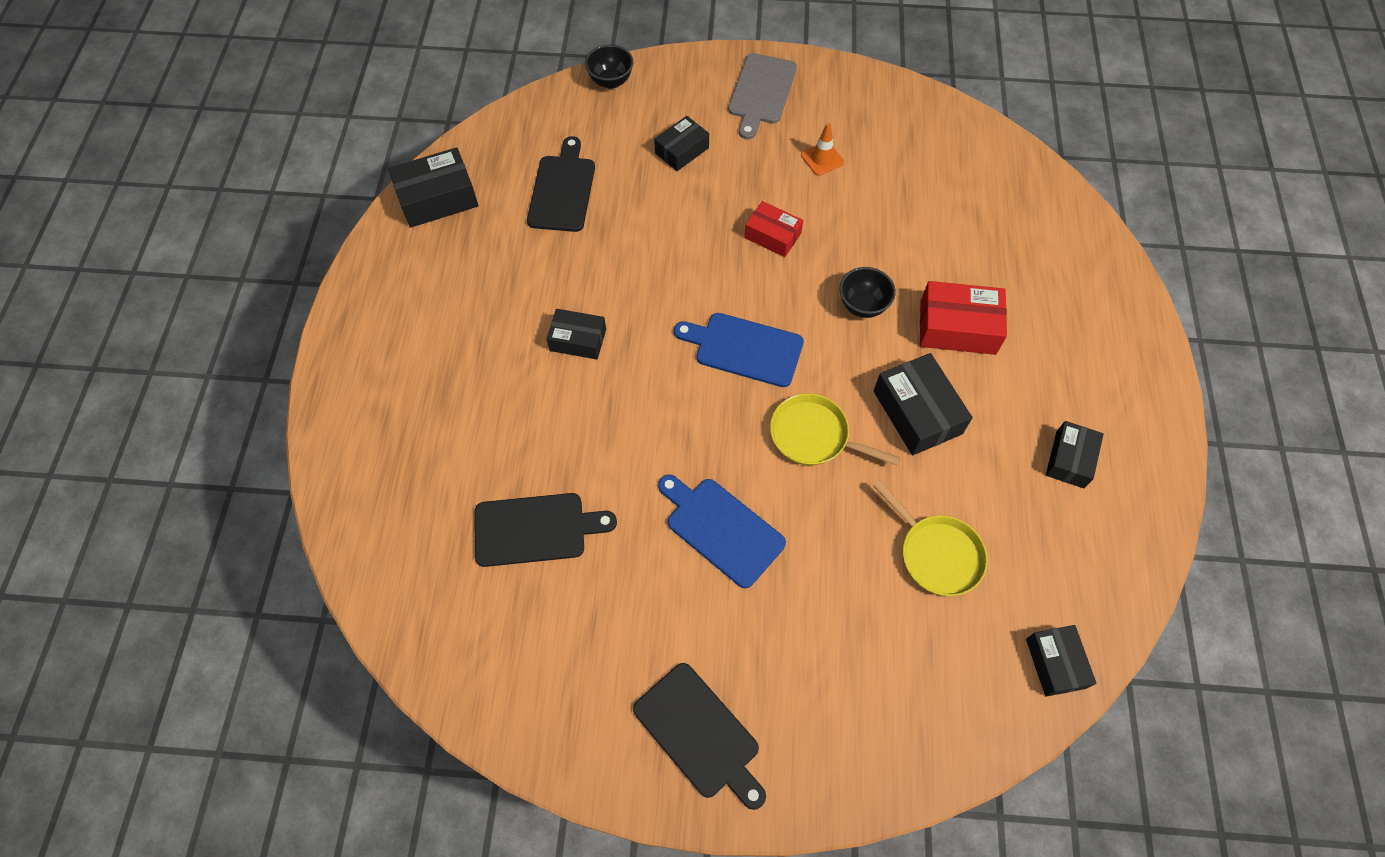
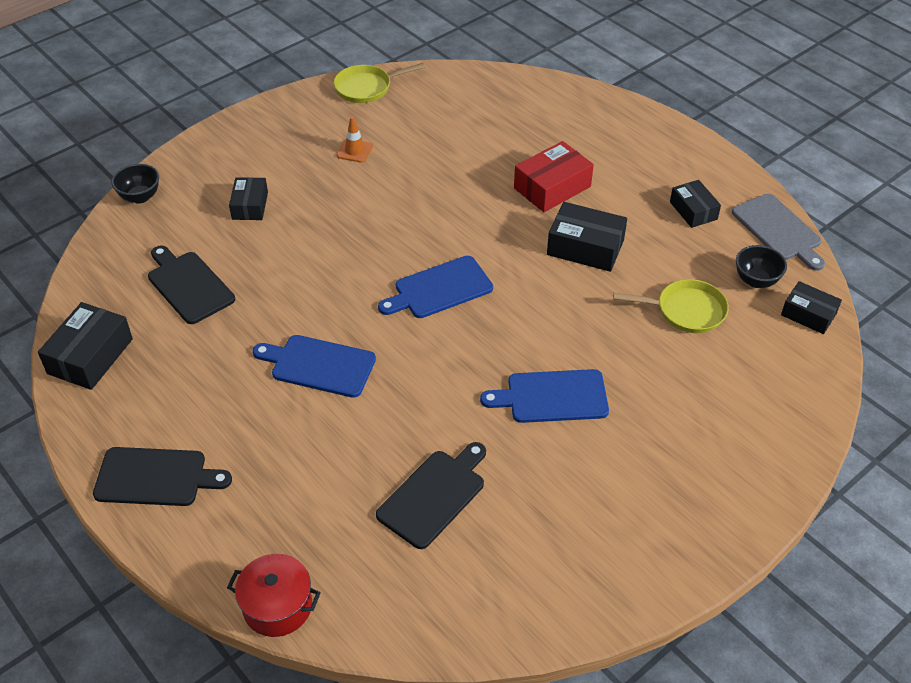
camera: 45 degrees left, 15 degrees down
(341, 514) = (277, 606): none -> red pot
(578, 340) = (319, 365): black box -> blue cutting board
(700, 734) = (680, 515): black cutting board -> black cutting board (156, 477)
(761, 92) = (264, 138): grey cutting board -> grey cutting board (778, 230)
(772, 235) = (377, 214): red box -> none
(814, 436) = (543, 304): yellow pan -> yellow pan (367, 87)
(862, 305) = (483, 214): black bowl -> black bowl (756, 280)

